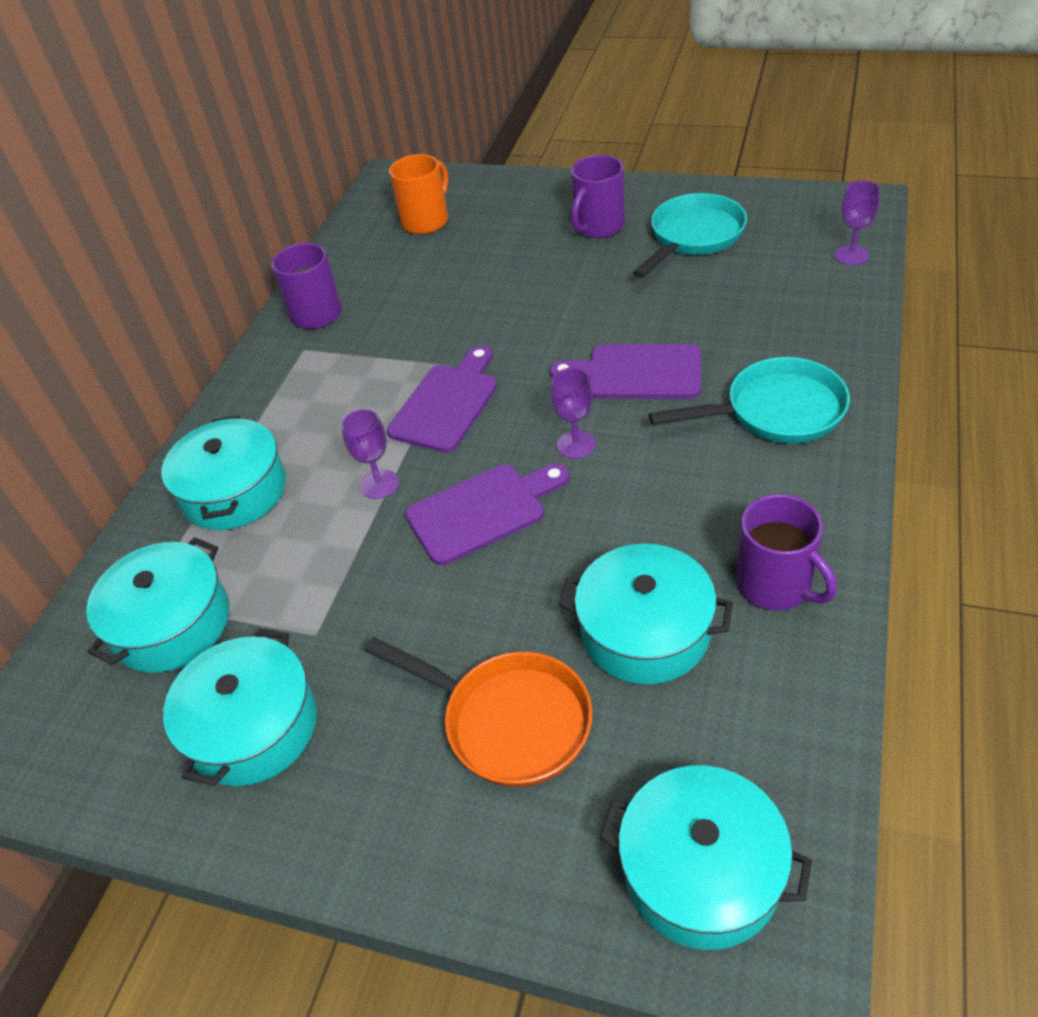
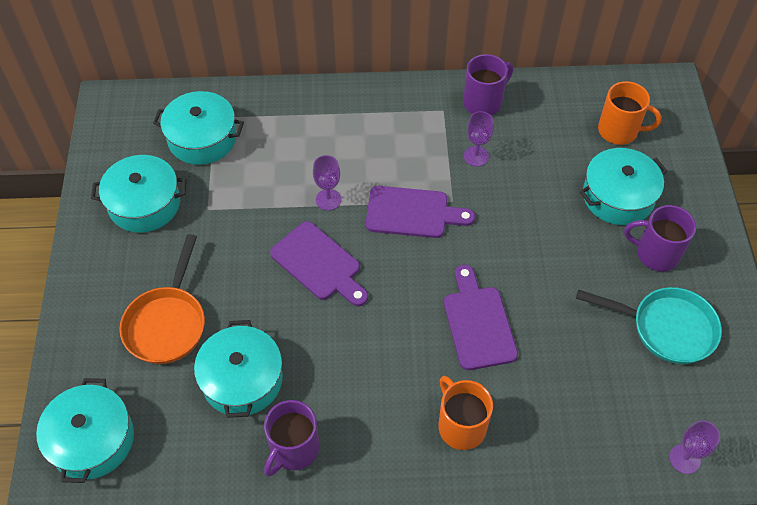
camera: 65 degrees right, 10 degrees up
(234, 491) = (304, 126): turquoise pot -> turquoise pot (618, 196)
(576, 445) = (392, 302): purple goblet -> purple goblet (476, 156)
(776, 412) = (461, 425): turquoise pan -> orange mug

